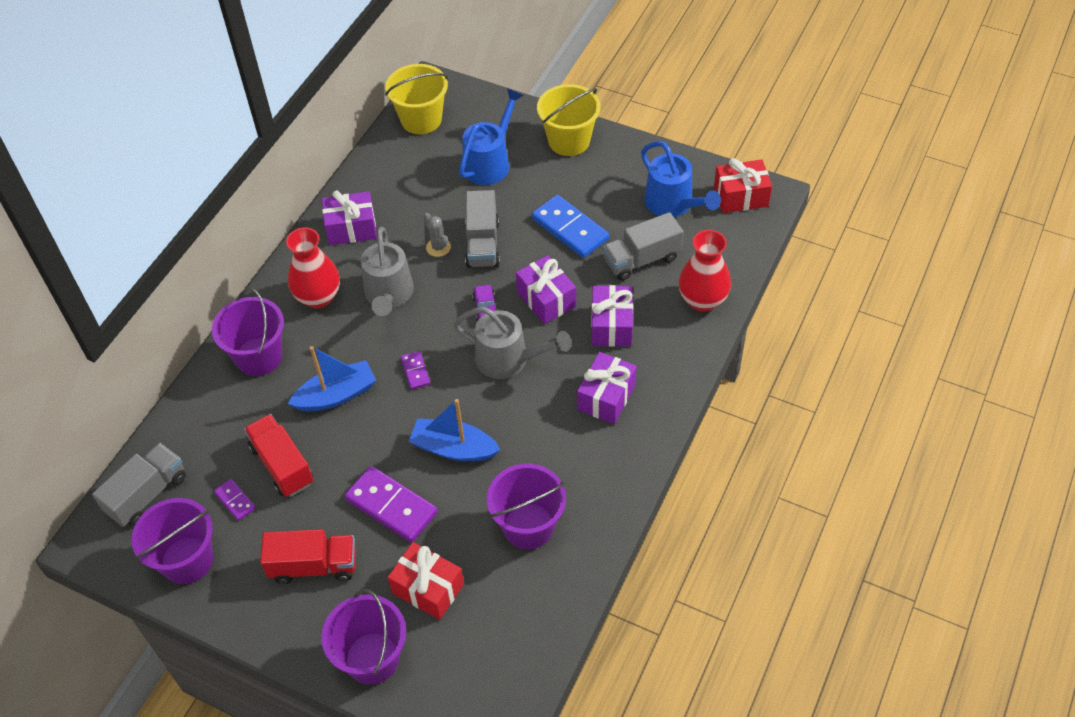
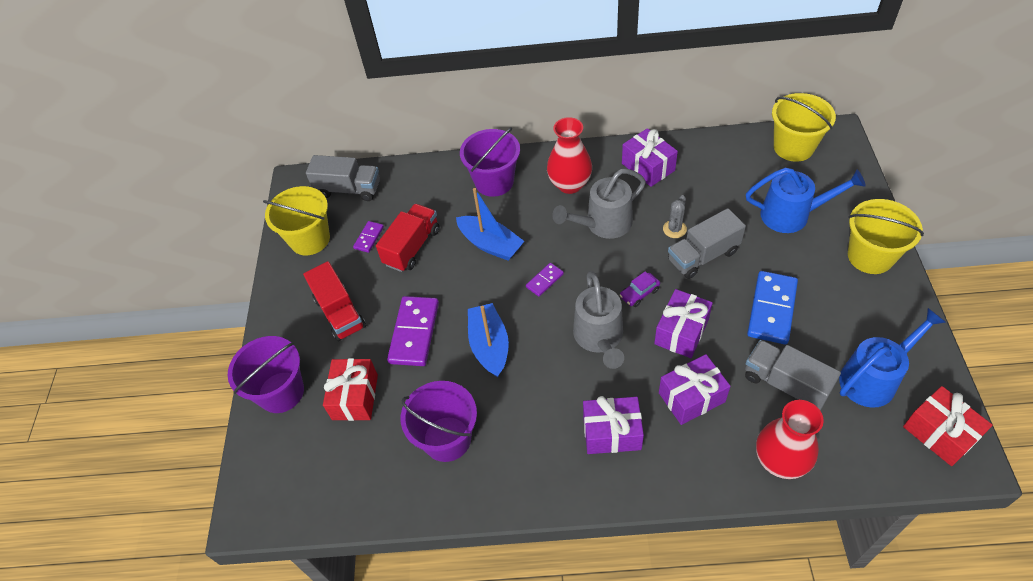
camera: 65 degrees right, 0 degrees up
(187, 560) = (310, 239): purple bucket -> yellow bucket
(673, 204) = (874, 377): blue watering can -> blue watering can turned 150 degrees counterclockwise

